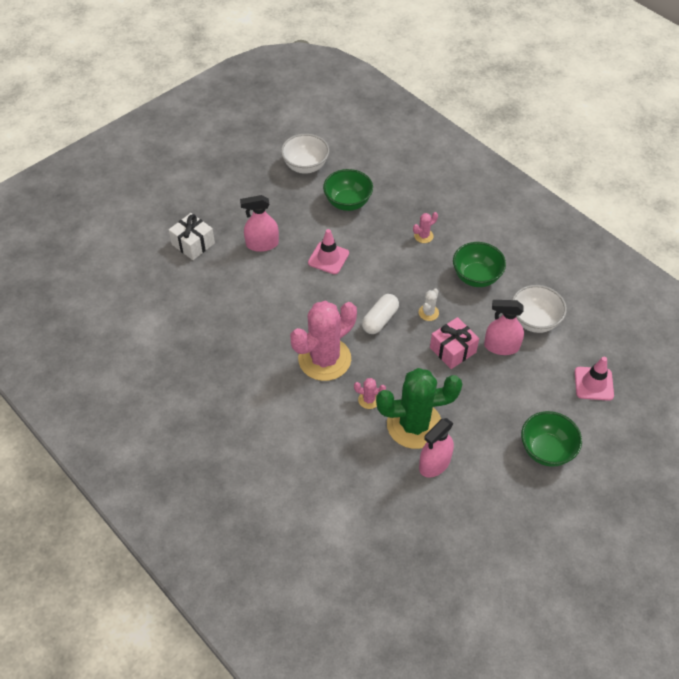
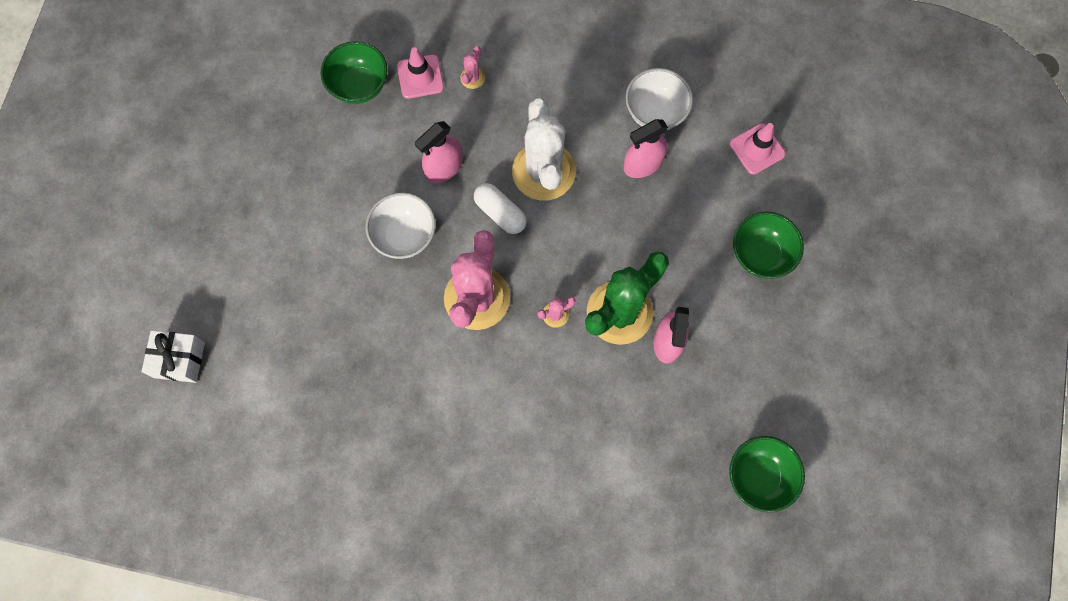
camera: 35 degrees left, 20 degrees up
(193, 244) = (224, 251): white gift -> white gift (179, 360)
(262, 244) = (303, 200): pink spray bottle -> pink spray bottle (444, 167)
(305, 166) = (275, 66): white bowl -> white bowl (404, 235)
(328, 258) = (390, 171): pink traffic cone -> pink traffic cone (420, 77)
(380, 320) = (500, 213): white capsule -> white capsule turned 45 degrees counterclockwise
(428, 313) = (543, 171): white cactus -> white cactus, size x2.50
(452, 350) = (598, 200): pink gift -> none
(476, 277) = (562, 95): green bowl -> green bowl (759, 476)

